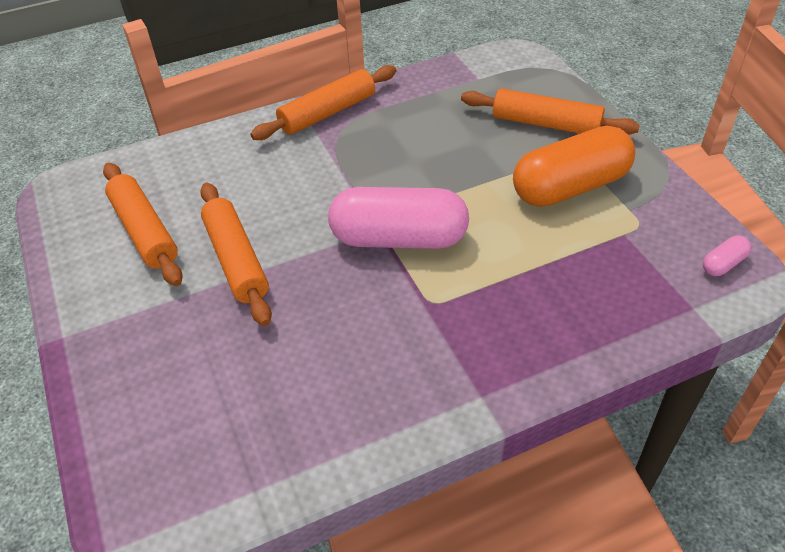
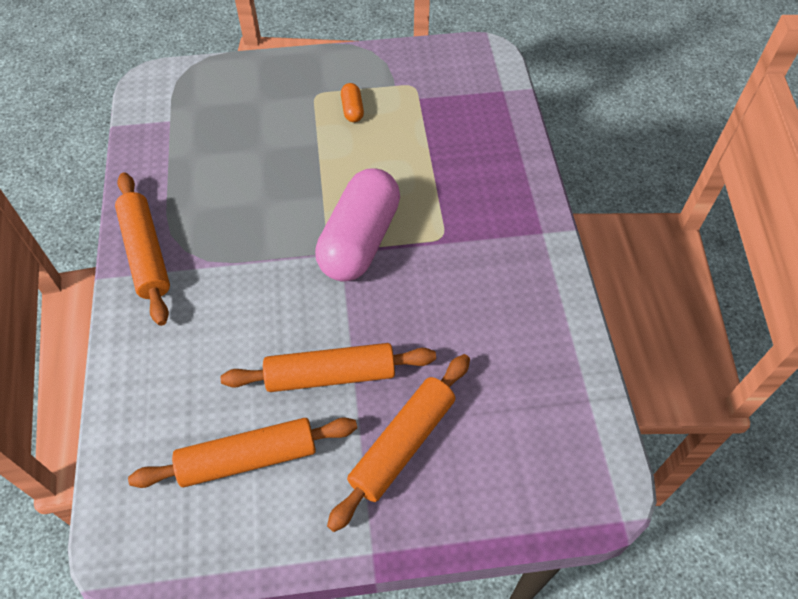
camera: 75 degrees left, 10 degrees up
(545, 124) = (265, 97): orange rolling pin -> orange rolling pin (402, 444)
(570, 187) = (352, 109): orange capsule -> orange capsule, size x0.41
(723, 264) = (470, 59): pink capsule -> none

